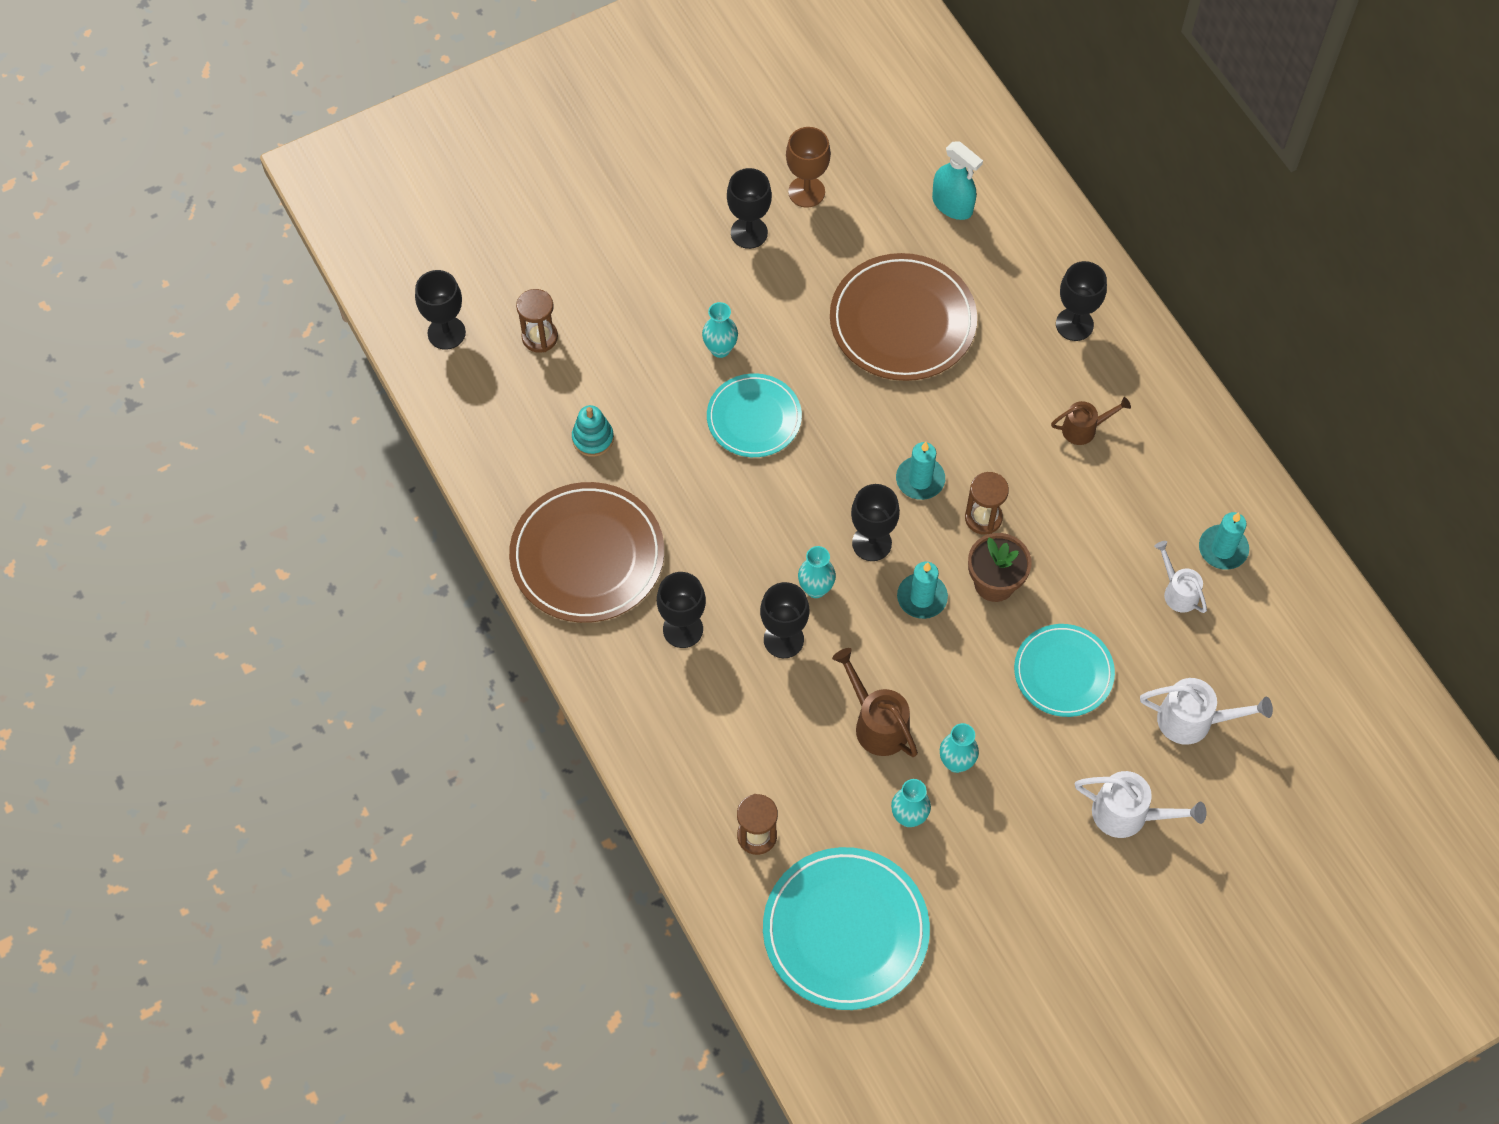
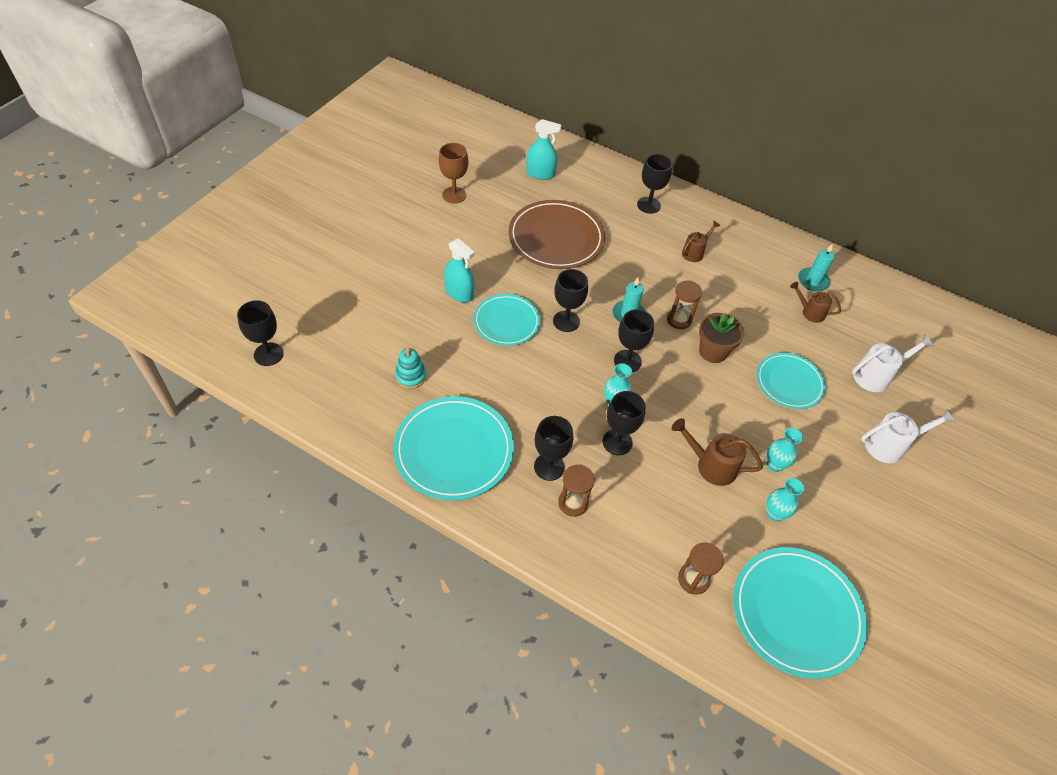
camera: 35 degrees left, 10 degrees down
(540, 337) = (336, 331): brown hourglass -> brown hourglass (573, 503)
(587, 556) = (454, 450): brown plate -> turquoise plate
(720, 349) = (459, 293): turquoise vase -> turquoise spray bottle
(749, 233) = (434, 226): black goblet -> black goblet (566, 321)
(922, 597) = (679, 378): turquoise candle -> none
(1177, 591) = (809, 312): white watering can -> brown watering can

